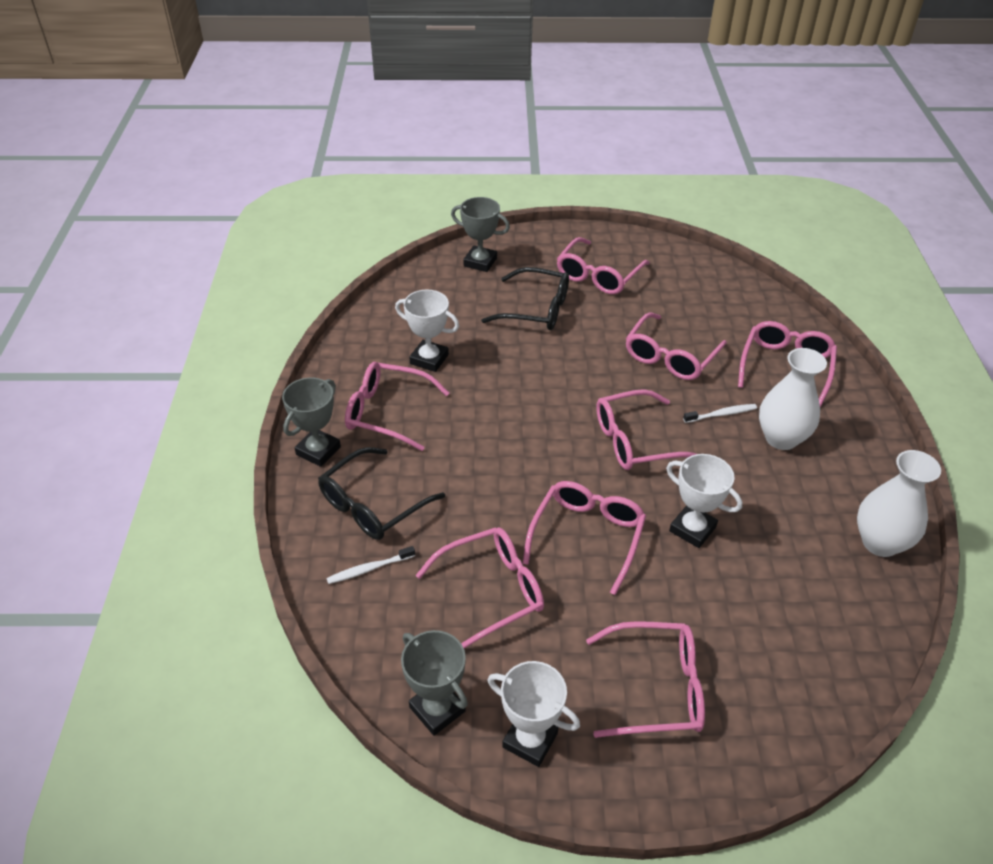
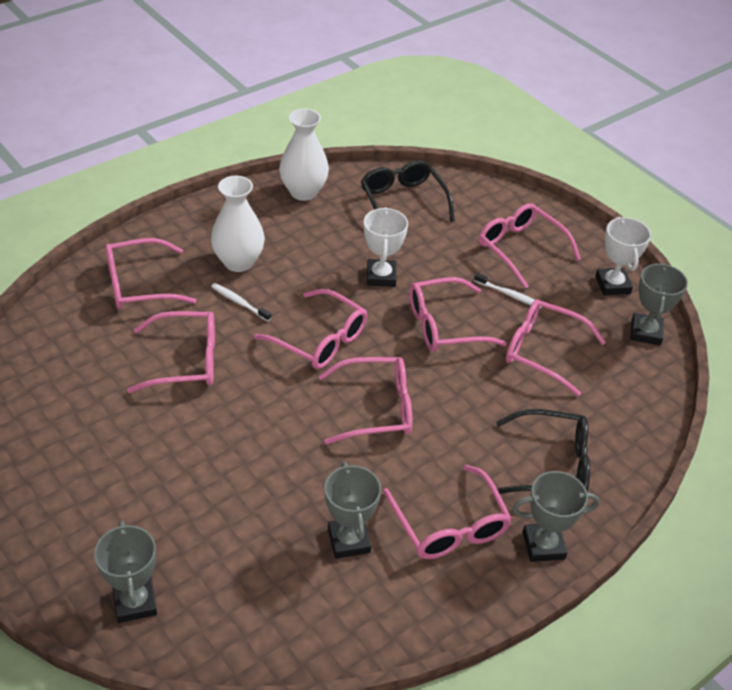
camera: 130 degrees left, 0 degrees up
(369, 569) = (603, 428): white toothbrush -> white toothbrush (509, 294)
(429, 359) = (349, 540): white trophy -> grey trophy
(536, 309) = (190, 496): black glasses -> black glasses (403, 202)
(598, 275) = (83, 473): pink glasses -> pink glasses (376, 408)

